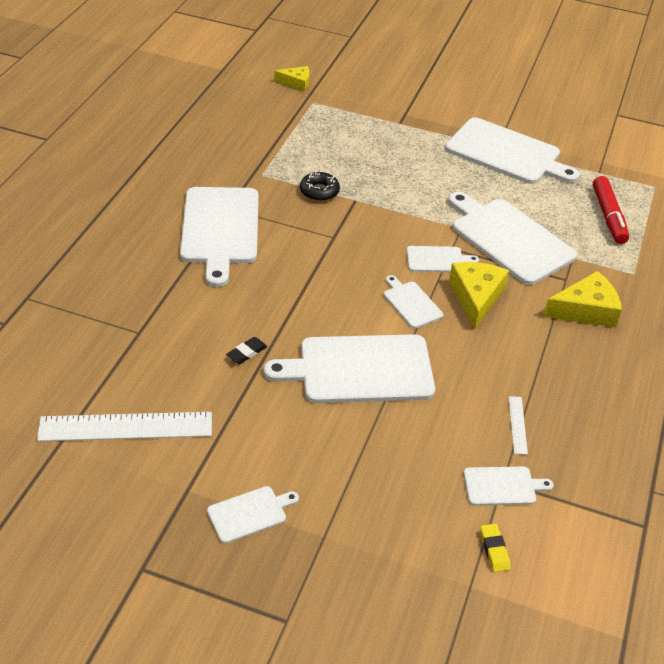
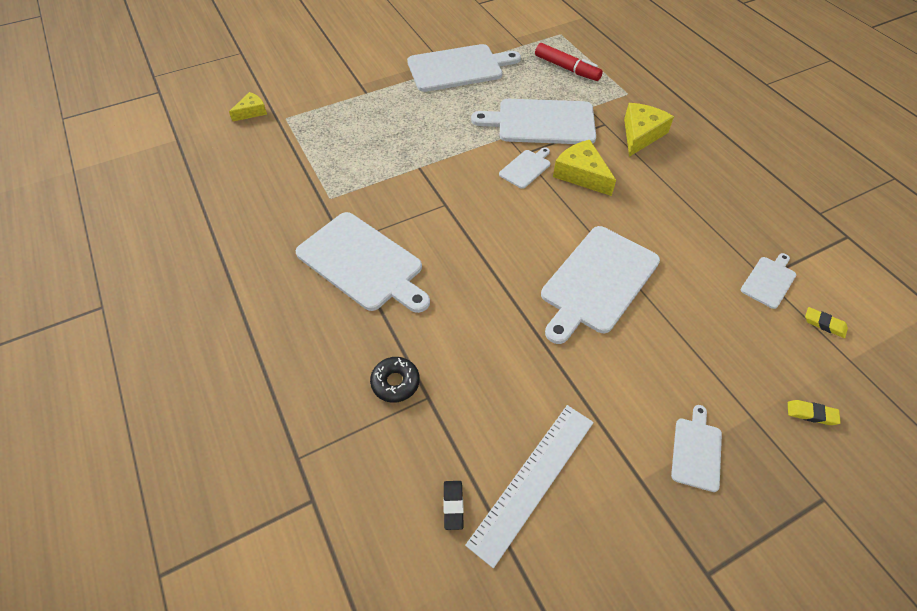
camera: 45 degrees left, 10 degrees up
(246, 353) = (519, 338): black eraser -> black eraser (453, 505)
(319, 191) = (387, 179): black donut -> black donut (395, 382)
(371, 579) = (811, 414): none -> yellow eraser
(411, 303) = (556, 210): white cutting board -> none
(517, 425) = (718, 235): white ruler -> none

